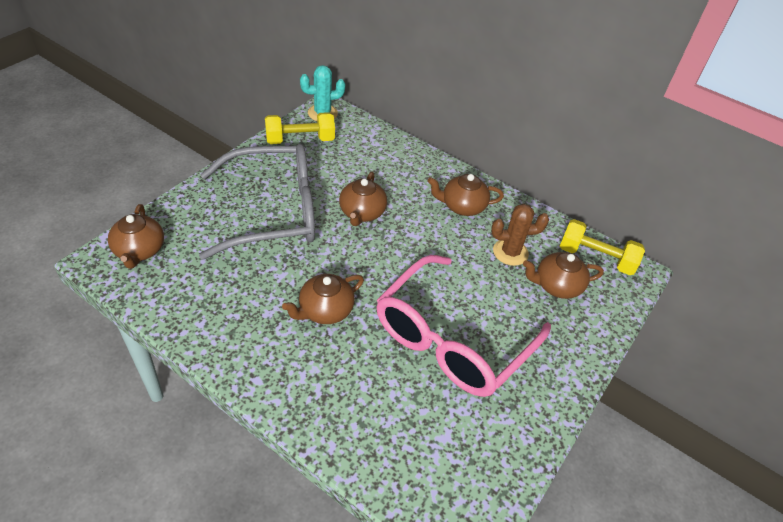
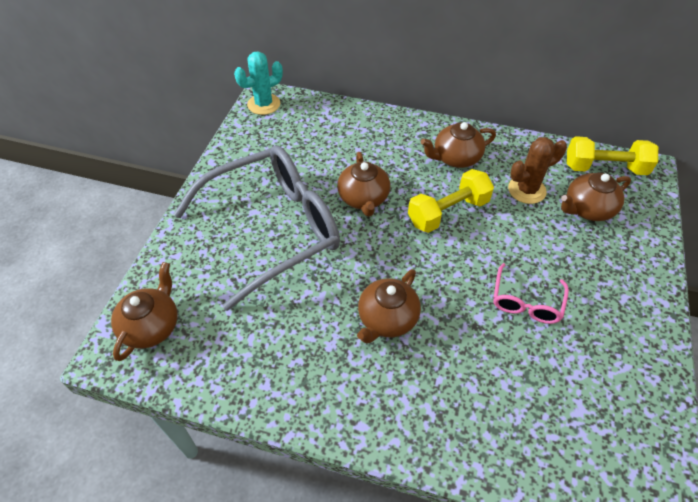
camera: 15 degrees left, 5 degrees up
(139, 251) = (151, 326): brown teapot -> brown teapot turned 135 degrees counterclockwise
(300, 140) = (257, 140): yellow dumbbell -> yellow dumbbell (448, 212)
(452, 339) = (526, 302): pink glasses -> pink glasses, size x0.43

